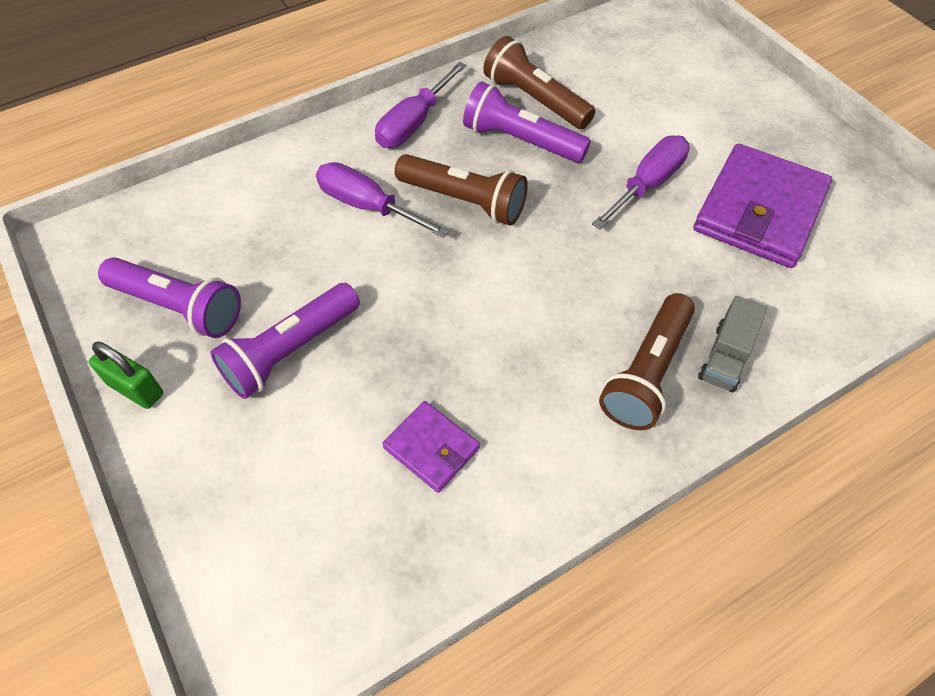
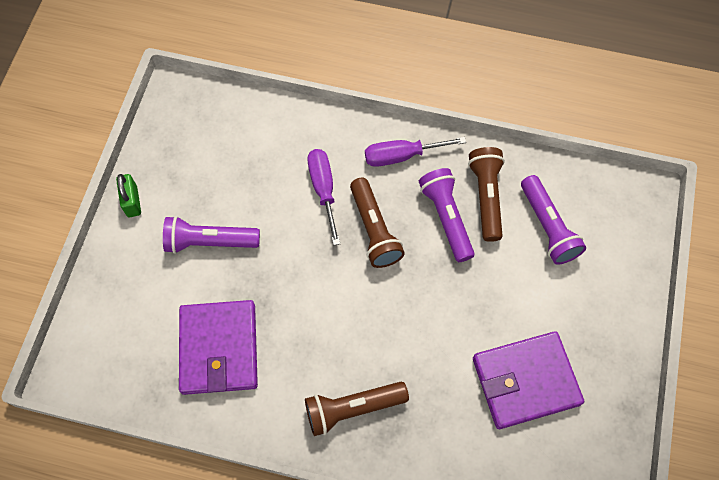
camera: 45 degrees right, 10 degrees up
(178, 307) = (186, 172): purple flashlight -> purple flashlight (547, 227)
(431, 448) = (219, 348): purple wallet -> purple wallet, size x1.94
(648, 184) = (483, 308): purple screwdriver -> none
(726, 357) = (400, 439): grey truck -> none

